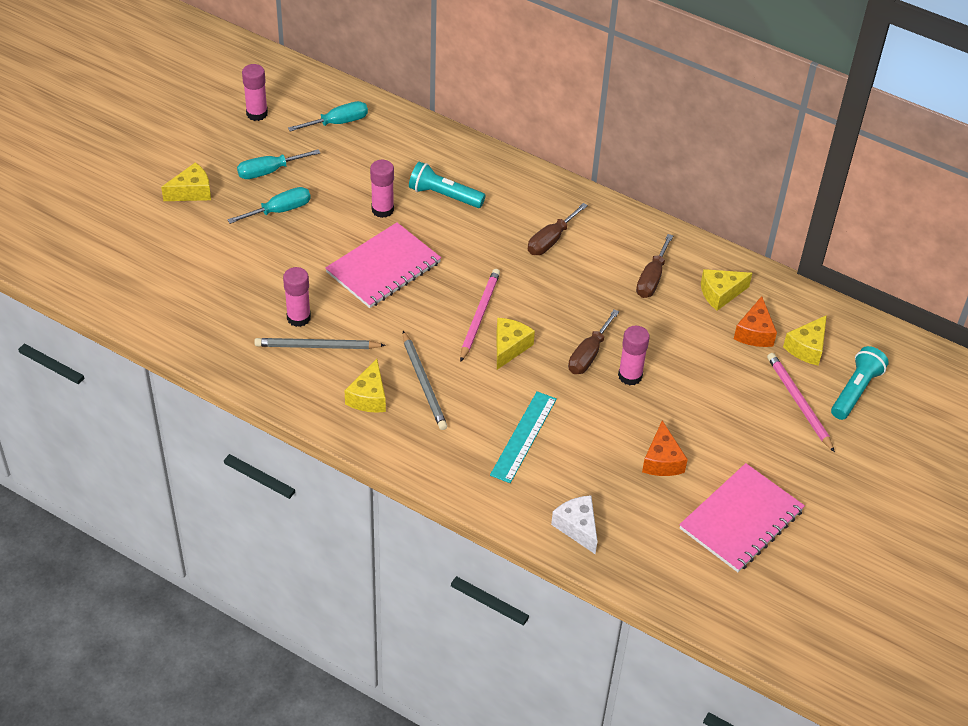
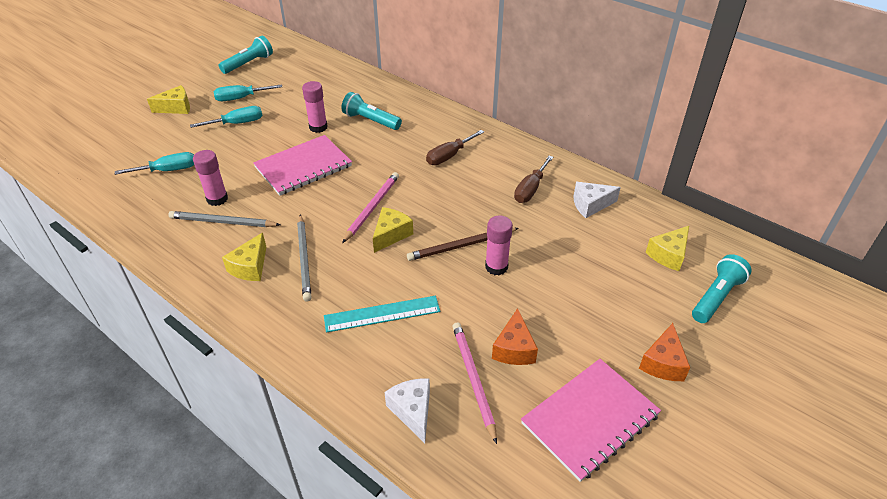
camera: 10 degrees right, 5 degrees down
(257, 113) = (249, 63): pink glue stick -> turquoise flashlight
(338, 123) = (306, 72): turquoise screwdriver -> turquoise screwdriver (168, 170)
(523, 436) = (382, 314): turquoise ruler -> turquoise ruler turned 45 degrees clockwise
(588, 354) = (461, 246): brown screwdriver -> brown pencil
(720, 293) = (590, 205): yellow cheese -> white cheese
(754, 332) = (619, 238): orange cheese -> orange cheese (663, 363)
(799, 403) = (658, 304): pink pencil -> pink pencil (473, 379)

